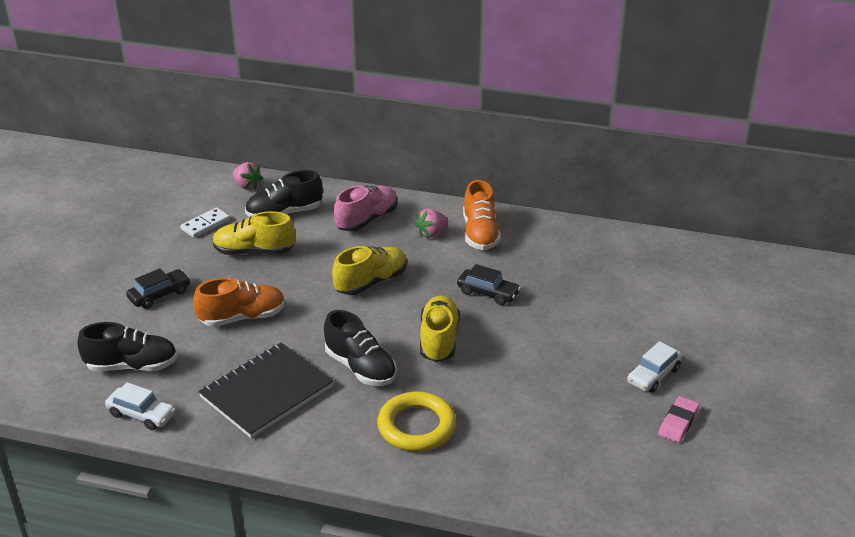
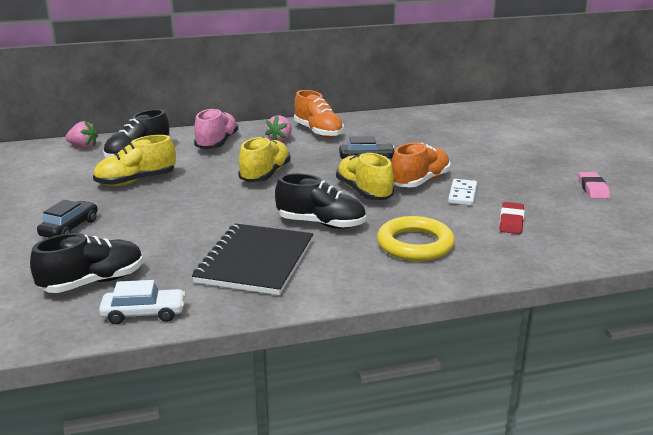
camera: 30 degrees left, 10 degrees down
(205, 225) = (68, 176): white domino -> white domino (462, 194)
(242, 317) = (173, 222): orange shoe -> orange shoe (420, 181)
(537, 434) = (511, 221): none -> red eraser
(653, 375) = (541, 170): white car -> none

